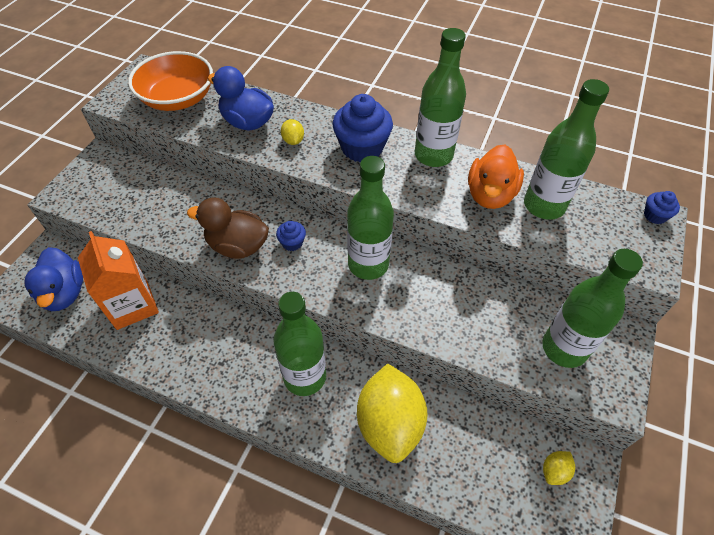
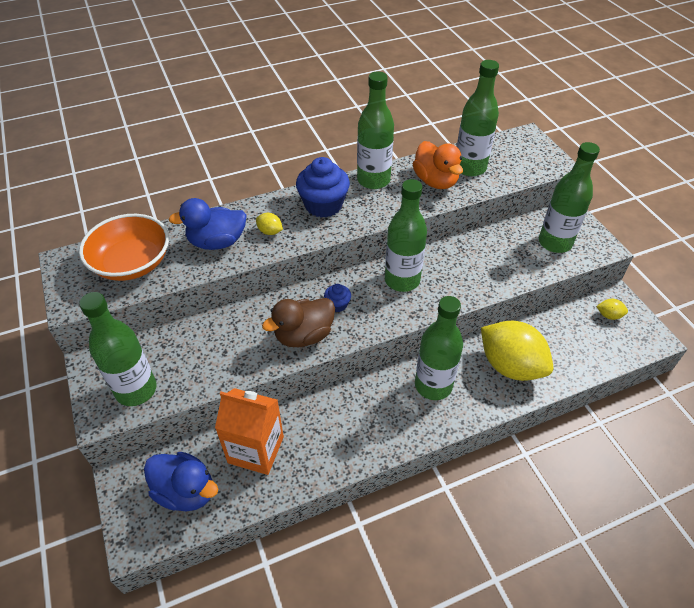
camera: 45 degrees left, 5 degrees down
(97, 195) = (136, 390): none -> green bottle
(554, 471) = (609, 315): yellow lemon -> yellow lemon turned 75 degrees counterclockwise
(655, 215) = (525, 136): blue cupcake -> none

